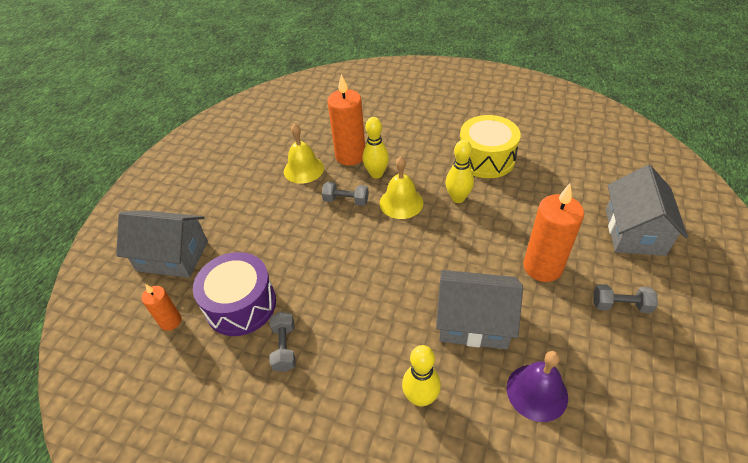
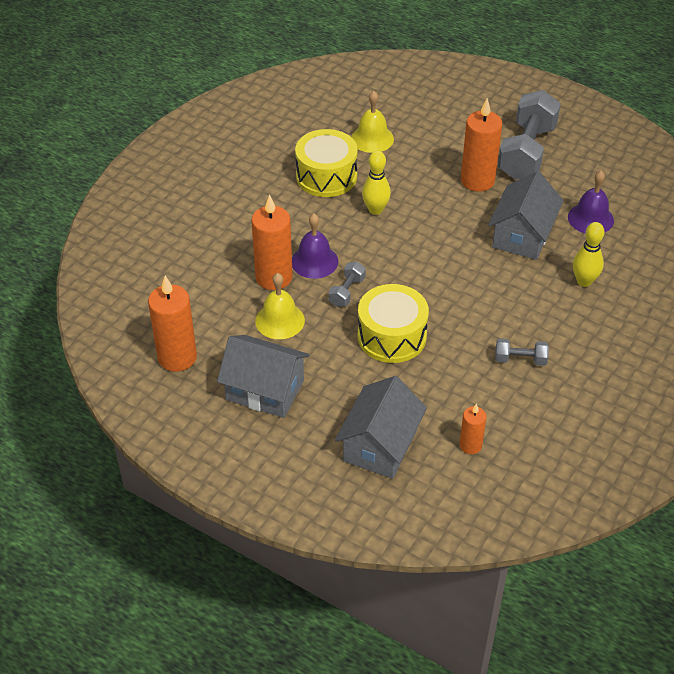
camera: 80 degrees left, 0 degrees up
(241, 305) = (464, 388): purple drum -> none
(257, 129) = (177, 357): none -> orange candle
(299, 240) = (392, 336): none -> yellow drum
(376, 174) = (314, 261): yellow bowling pin -> purple bell
(401, 202) = (366, 251): yellow bell -> yellow bell (372, 138)
(620, 305) = (526, 152): grey dumbbell -> grey dumbbell, size x2.21
(634, 231) = (455, 118): grey house -> grey house (265, 390)

